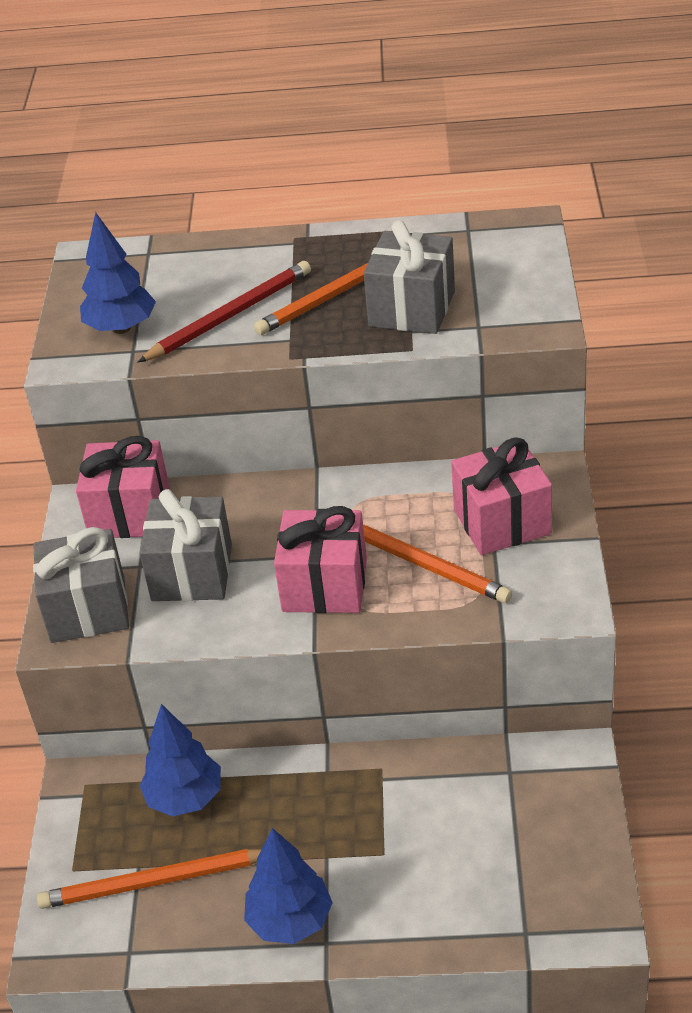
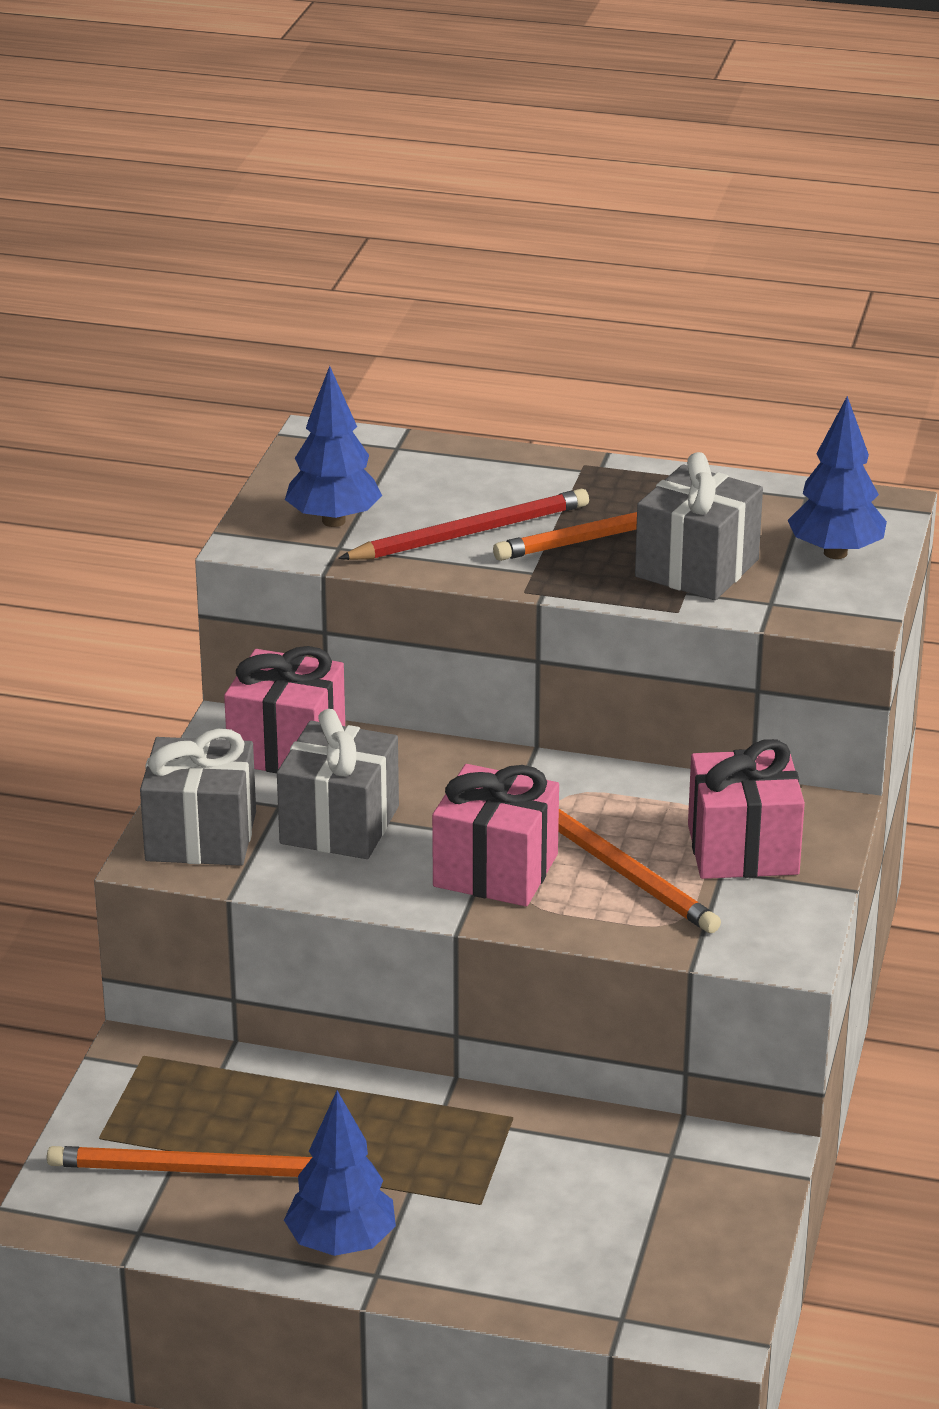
camera: 10 degrees right, 10 degrees down
(185, 798) = (260, 1094): blue tree -> blue tree (835, 553)

